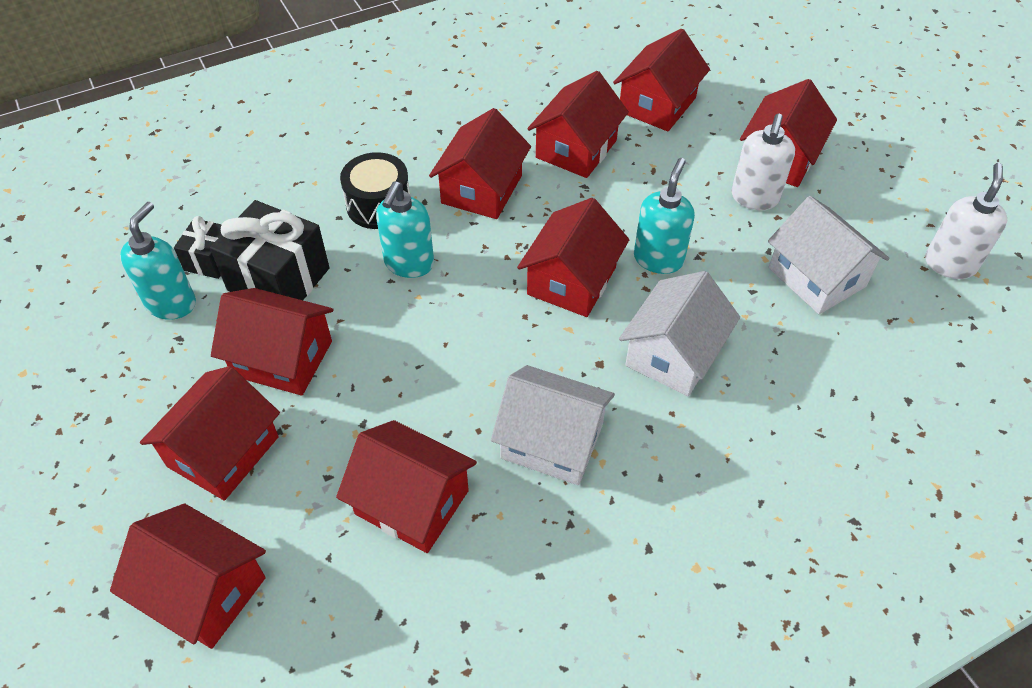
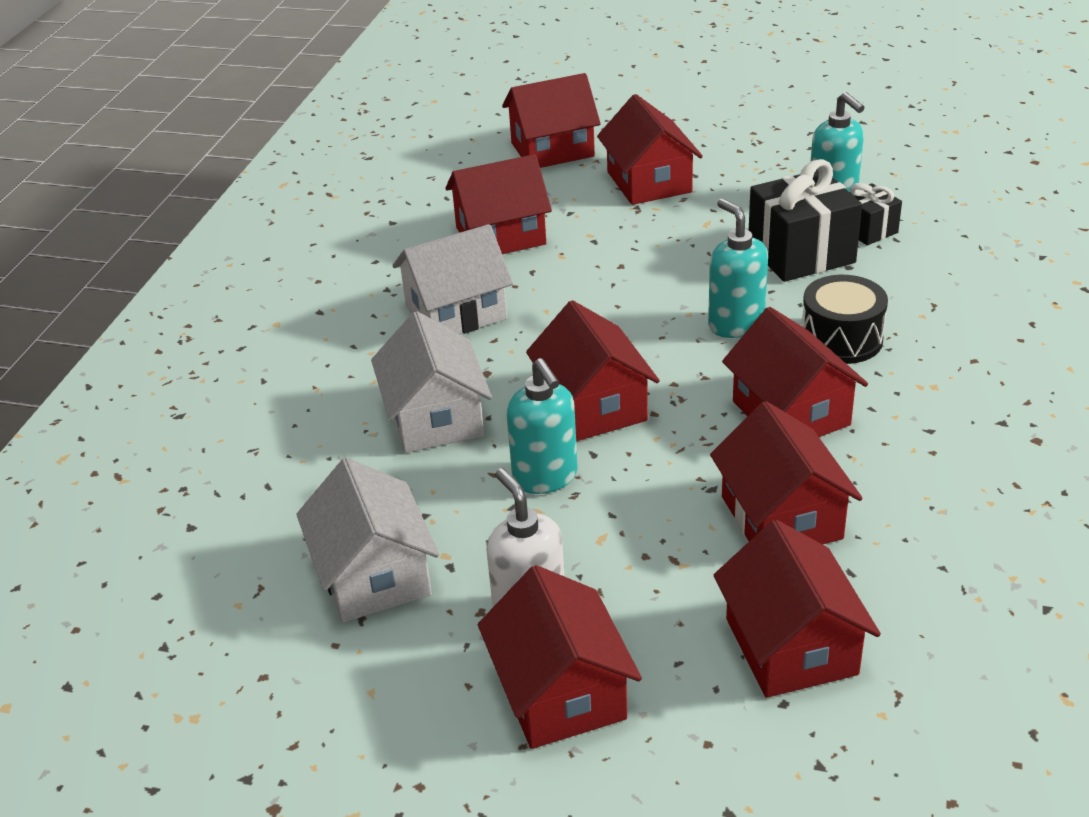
camera: 135 degrees right, 15 degrees down
(282, 358) = (705, 228): red house -> none
(816, 277) = (374, 575): white house -> white house turned 60 degrees clockwise
(950, 264) = (235, 705): white soap dispenser -> none

